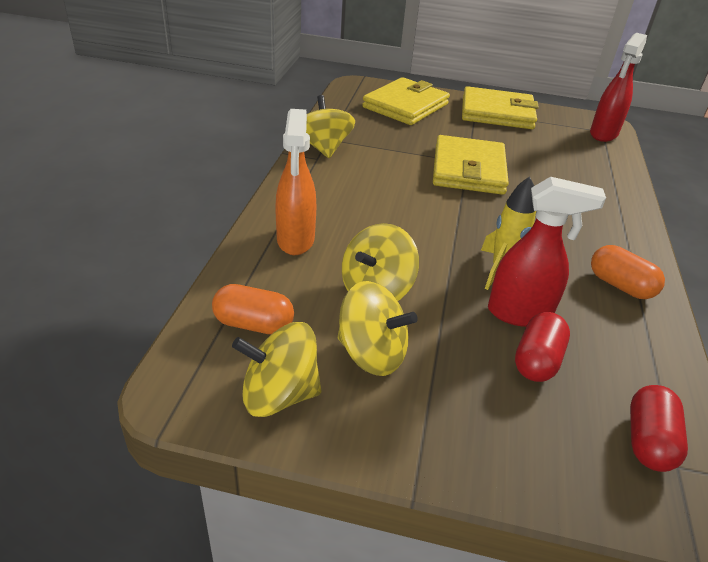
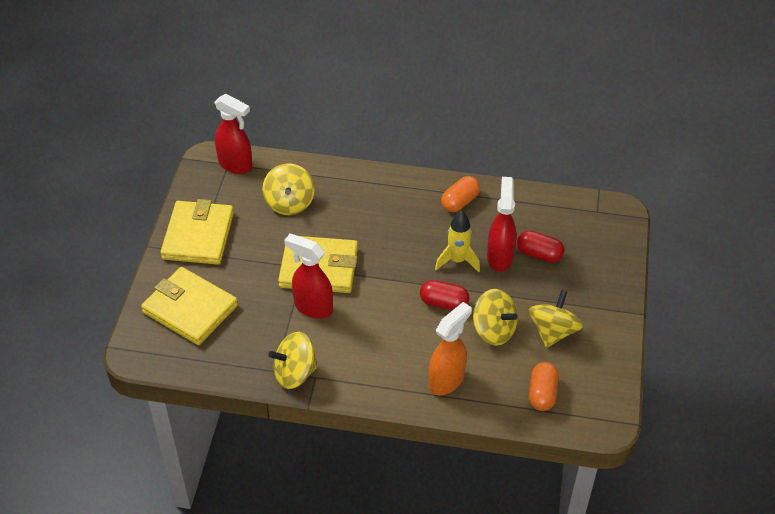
camera: 90 degrees left, 10 degrees up
(279, 394) = (595, 373): yellow spinning top -> yellow spinning top (289, 203)
(295, 240) = (446, 380): orange spray bottle -> orange spray bottle turned 45 degrees counterclockwise
(411, 163) = (312, 307): none -> red spray bottle
(648, 441) = (585, 218): red capsule -> red capsule (444, 303)

